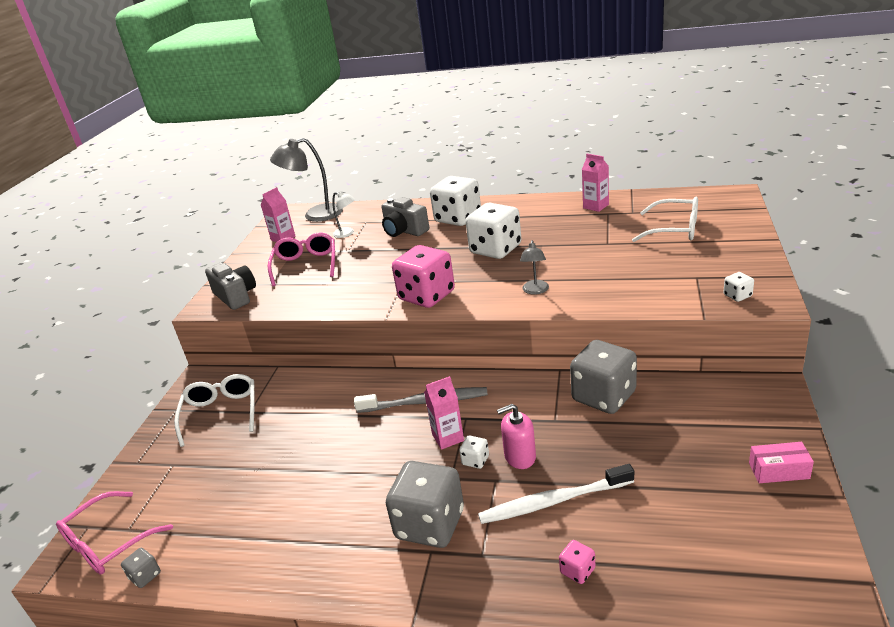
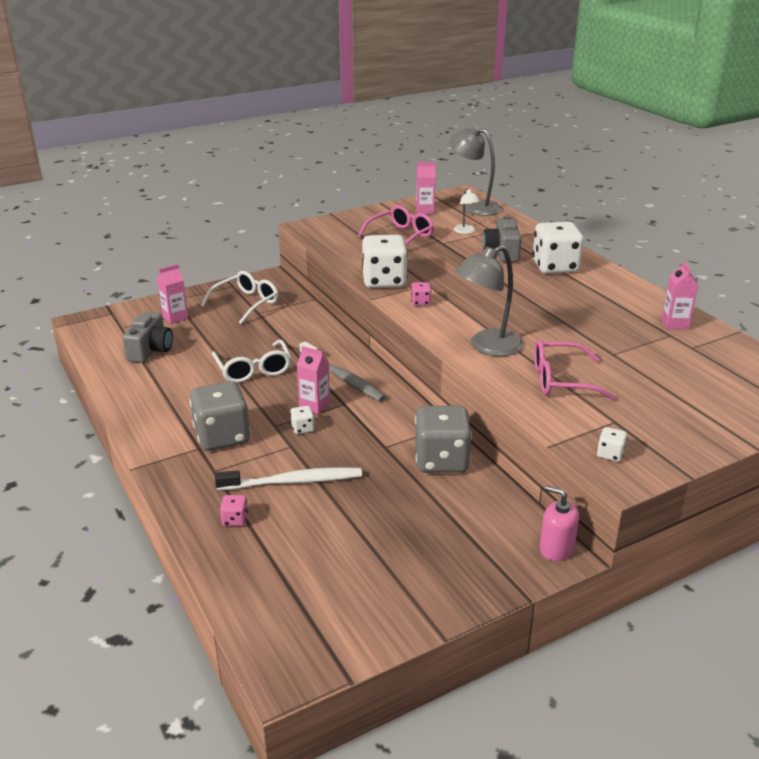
camera: 45 degrees right, 0 degrees up
(109, 542) = (106, 327): pink glasses -> pink glasses (562, 380)
(145, 576) = (93, 353): grey dice -> none
(172, 475) = (175, 317): none -> pink carton
(236, 296) = (330, 230): grey camera -> grey camera (150, 350)
(427, 296) = (420, 302): pink dice -> pink dice, size x0.42
(495, 249) = (528, 304): white dice -> white dice (384, 281)
(520, 457) = (326, 447): pink soap dispenser -> pink soap dispenser (556, 548)
(535, 291) = (487, 347): grey lamp -> grey lamp, size x1.89
(553, 501) = (293, 481): white toothbrush -> white toothbrush turned 135 degrees clockwise
(674, 229) = (690, 381): white glasses -> white glasses (253, 369)
(779, 471) = (442, 590): pink box -> none

